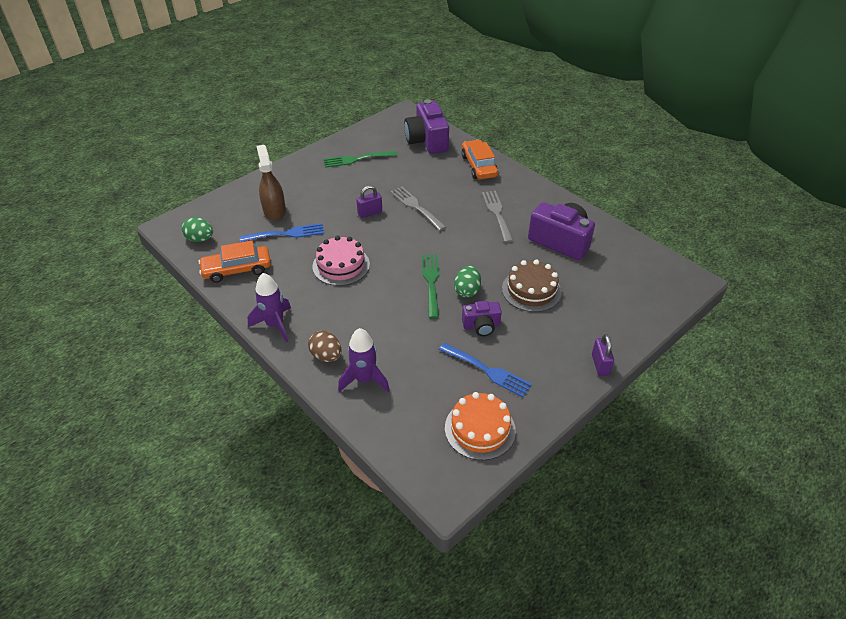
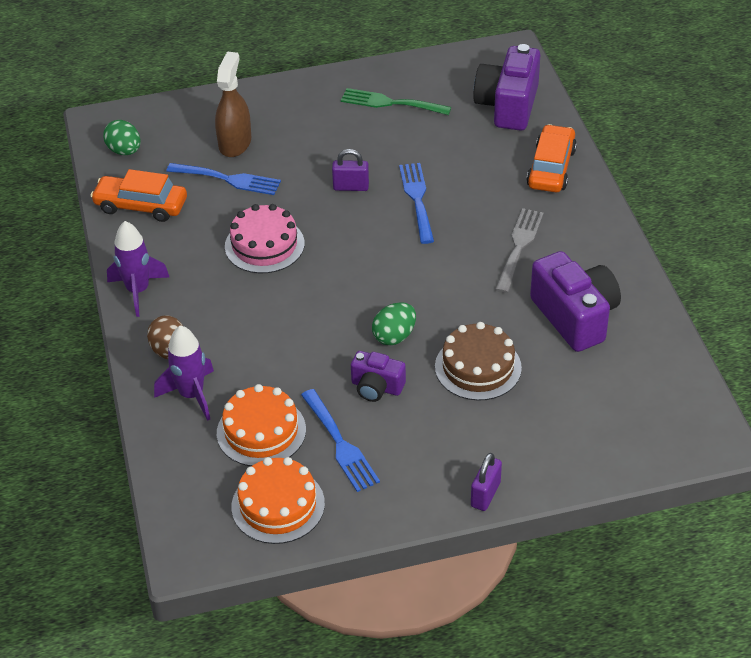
camera: 30 degrees right, 0 degrees up
(416, 207) = (417, 199): grey fork -> blue fork
(430, 384) = (261, 431): none -> orange cake
(431, 282) = (358, 308): green fork -> none

